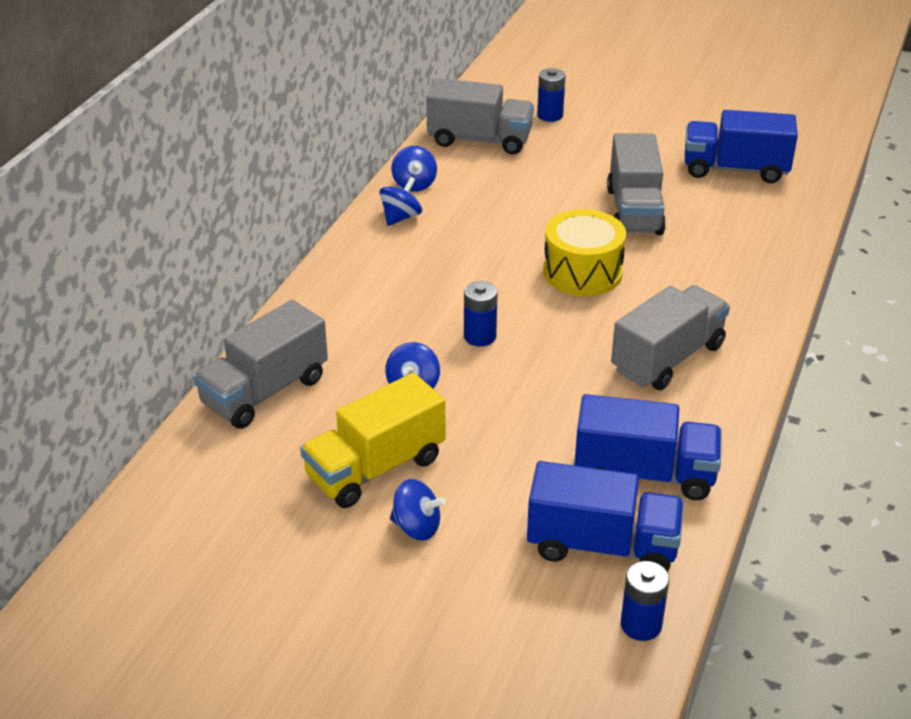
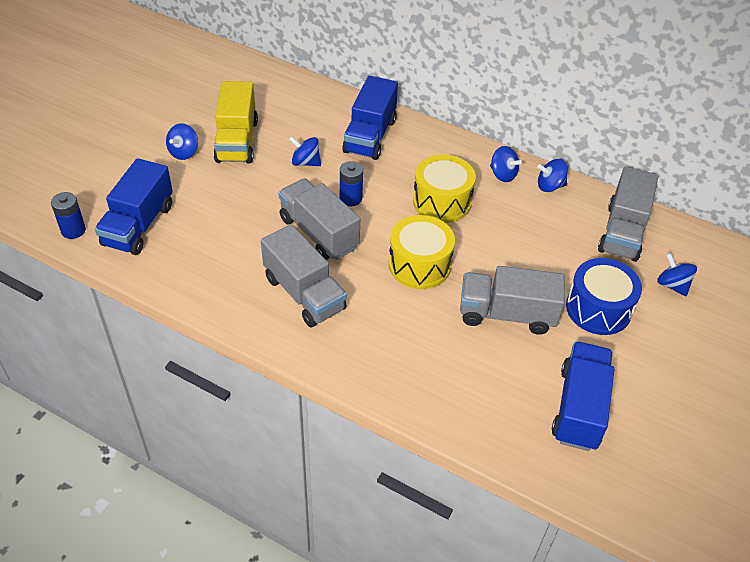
camera: 95 degrees right, 10 degrees up
(265, 391) = (317, 103): grey truck -> grey truck (319, 233)
(375, 468) = (237, 141): yellow truck -> yellow truck turned 150 degrees counterclockwise
(464, 261) = (442, 201): none -> yellow drum
(550, 115) = (672, 285): blue battery -> blue spinning top
(601, 157) = (598, 309): none -> blue drum
(644, 473) = (191, 256): blue truck -> blue truck (370, 136)

